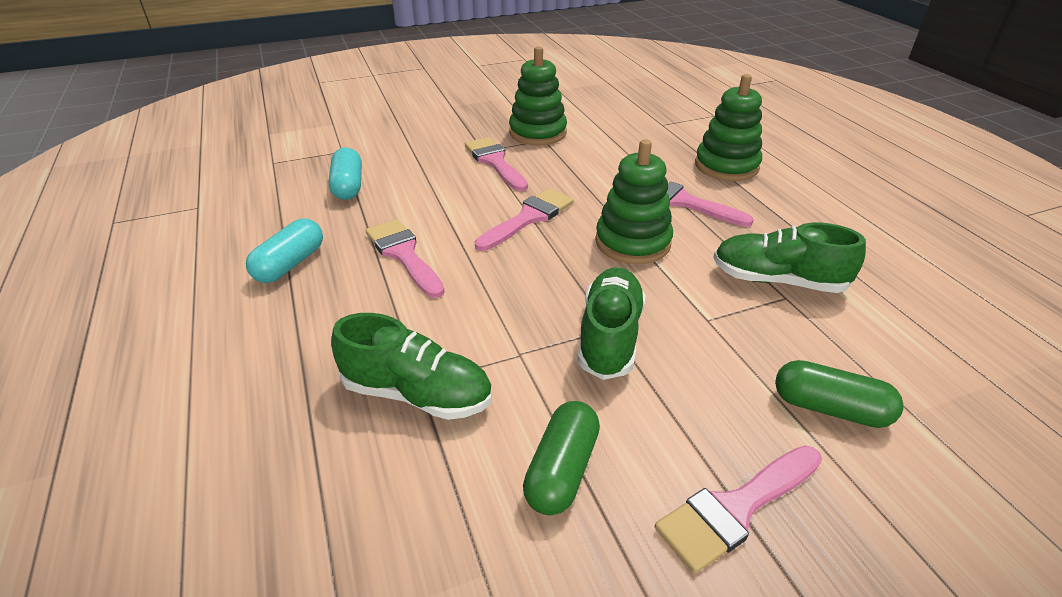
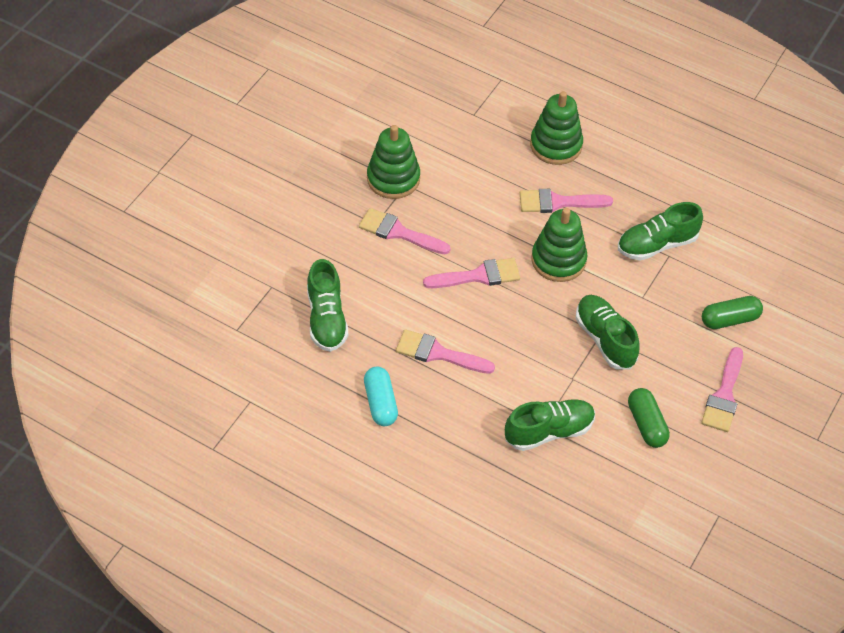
camera: 40 degrees left, 15 degrees up
(348, 186) = (326, 319): turquoise capsule -> green shoe
(529, 218) = (478, 276): pink brush -> pink brush turned 75 degrees clockwise

